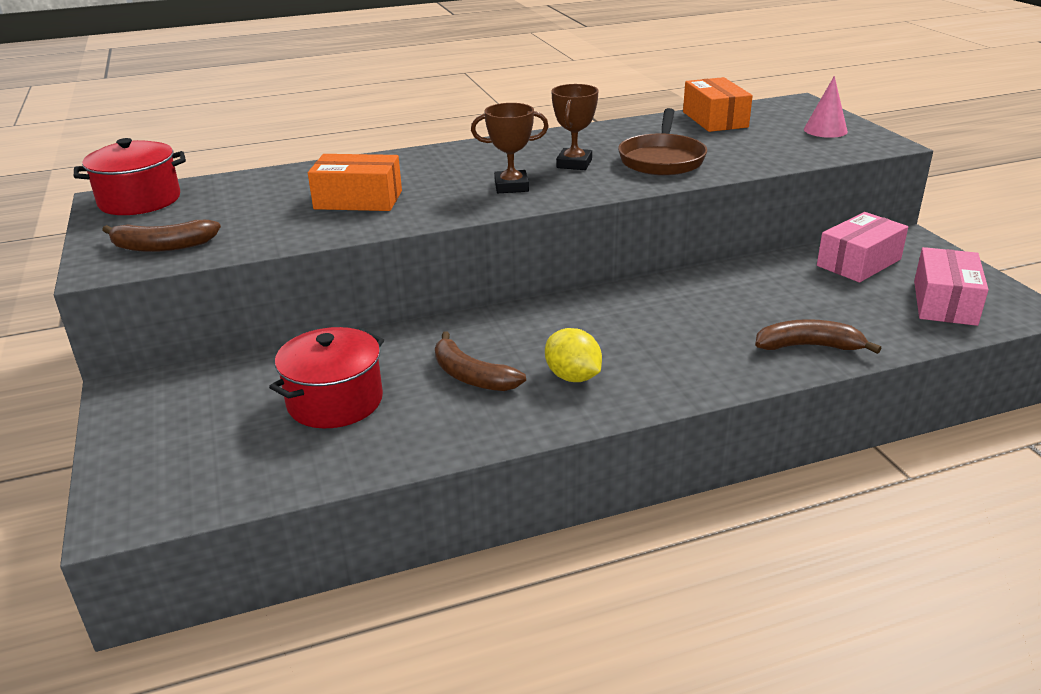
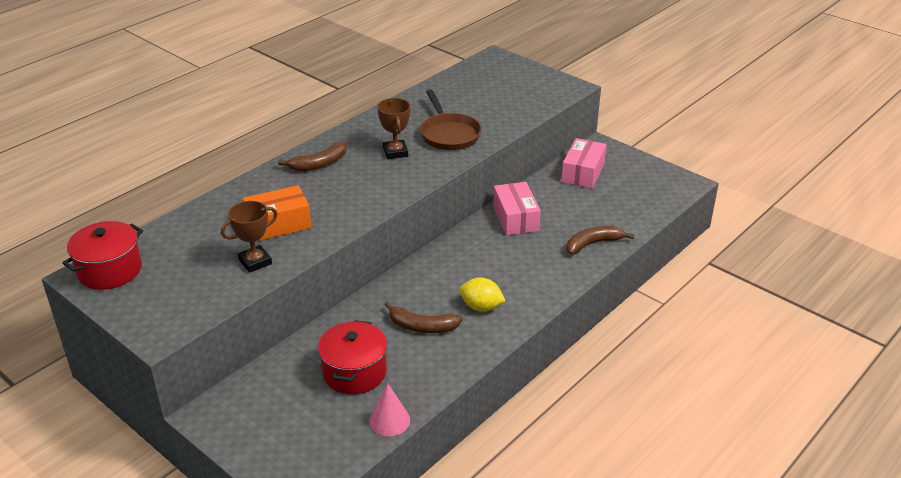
camera: 30 degrees left, 5 degrees up
(163, 246) = (182, 304): brown banana -> brown banana (319, 164)
(511, 186) = (372, 184): brown trophy -> brown trophy (255, 262)
(715, 119) = (453, 86): orange box -> none
(825, 130) = (529, 82): pink cone -> pink cone (389, 420)
(944, 302) = (644, 190): pink box -> pink box (515, 218)

